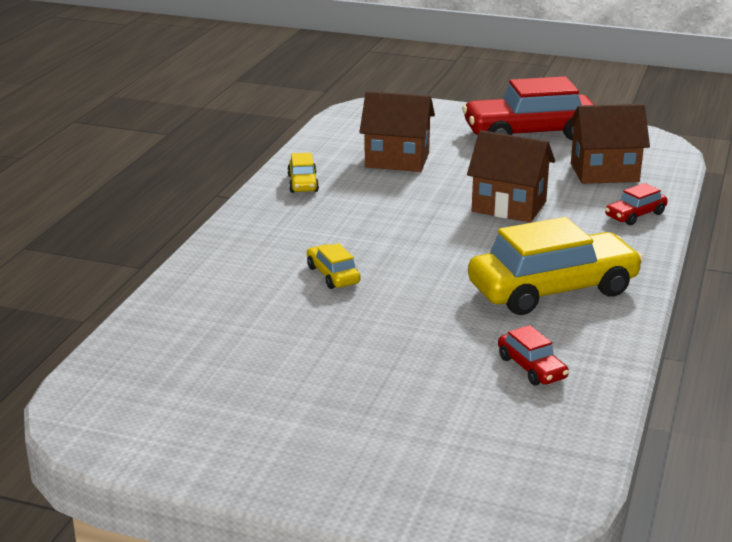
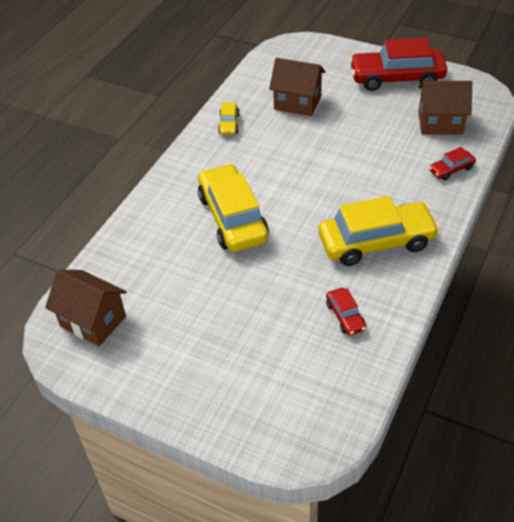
camera: 10 degrees right, 20 degrees up
(333, 275) = (233, 218): yellow car -> yellow car, size x2.22
(509, 206) = (365, 156): brown house -> brown house (93, 321)

